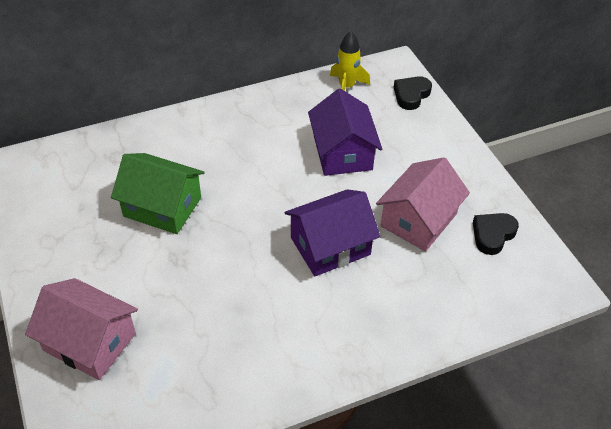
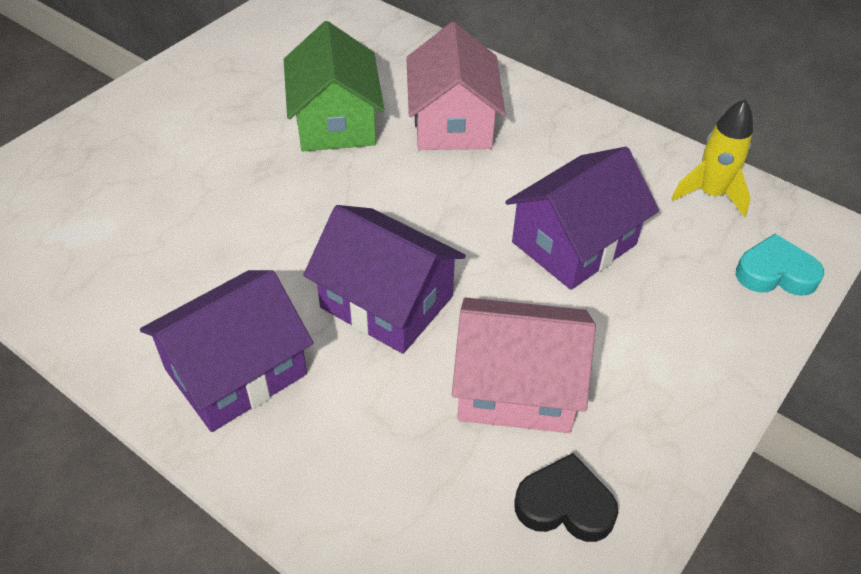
camera: 60 degrees right, 0 degrees up
(90, 342) = (103, 155): pink house -> pink house (452, 122)
(336, 332) = (236, 371): none -> purple house
(411, 95) = (775, 273): black heart -> turquoise heart

